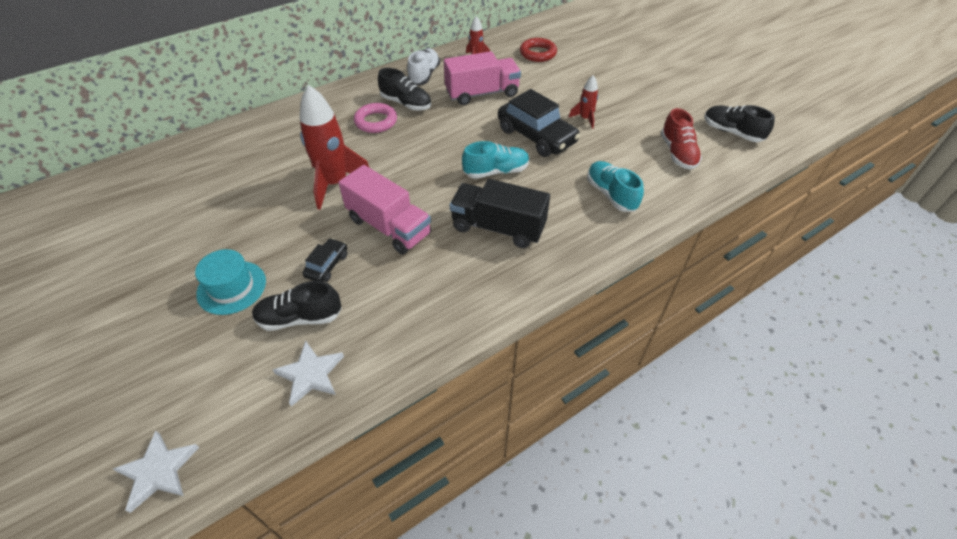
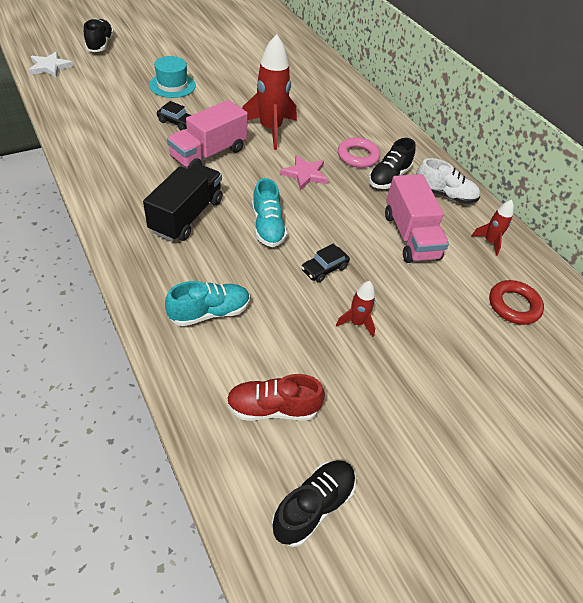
camera: 90 degrees right, 0 degrees up
(300, 318) = (132, 110): black shoe -> black shoe (100, 44)
(311, 374) = (83, 113): white star -> none
(412, 153) = (305, 174): none -> pink star
(536, 136) = (324, 269): black car -> black car, size x0.49

